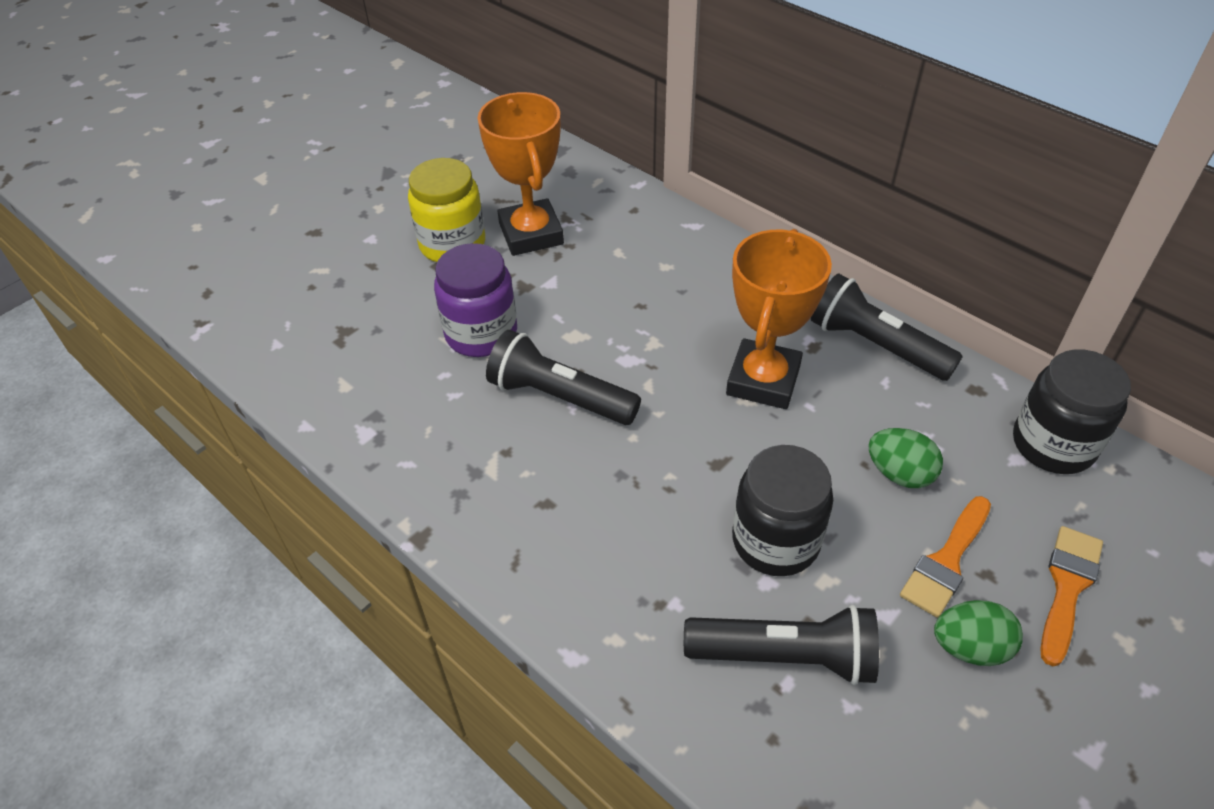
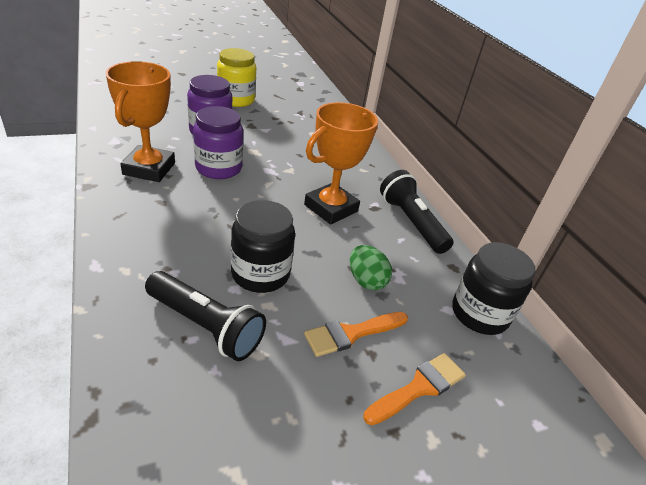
camera: 20 degrees right, 10 degrees down
(531, 234) = (276, 111): orange trophy -> orange trophy (149, 169)
(559, 396) = (218, 168): black flashlight -> purple jar
(970, 647) = (321, 383): green egg -> none

